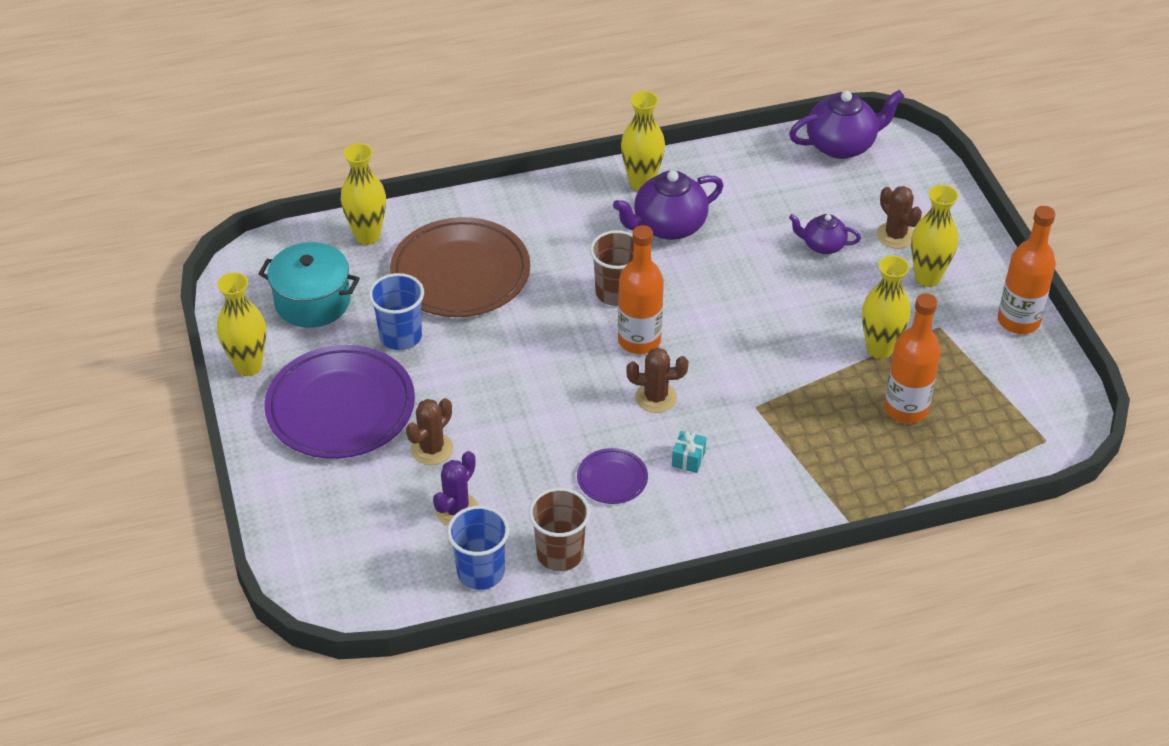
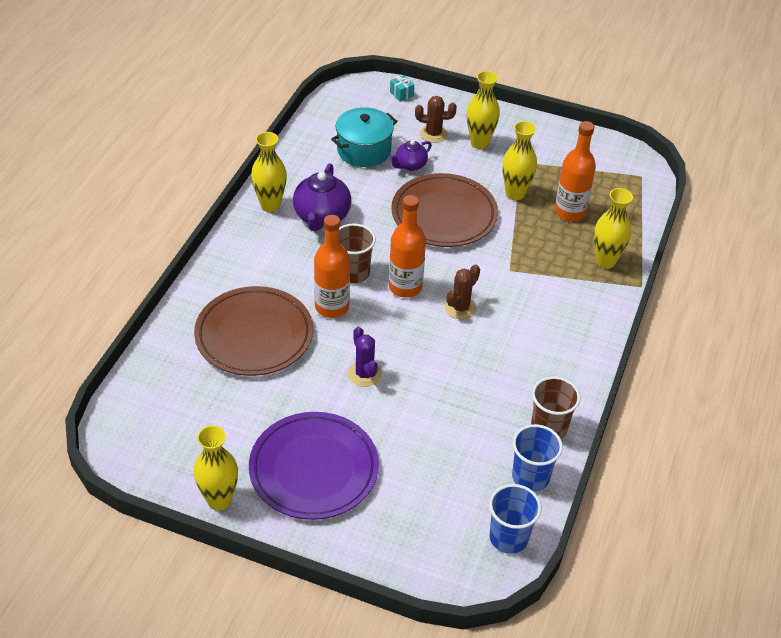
camera: 55 degrees left, 0 degrees up
(312, 301) = (194, 428): turquoise pot -> turquoise pot (364, 150)
(367, 236) = (163, 362): yellow vase -> yellow vase (605, 261)
(400, 336) = (279, 399): blue cup -> blue cup (508, 538)
(432, 449) = (400, 441): brown cactus -> none
(456, 510) = (466, 459): purple cactus -> purple cactus (364, 374)
(612, 479) = (508, 367): purple plate -> none
(688, 459) = (524, 323): turquoise gift -> turquoise gift (401, 94)
(778, 312) = (444, 215): none -> brown plate
(842, 145) = (337, 108): purple teapot -> none
(1018, 321) = (546, 131): orange bottle -> orange bottle (332, 307)

